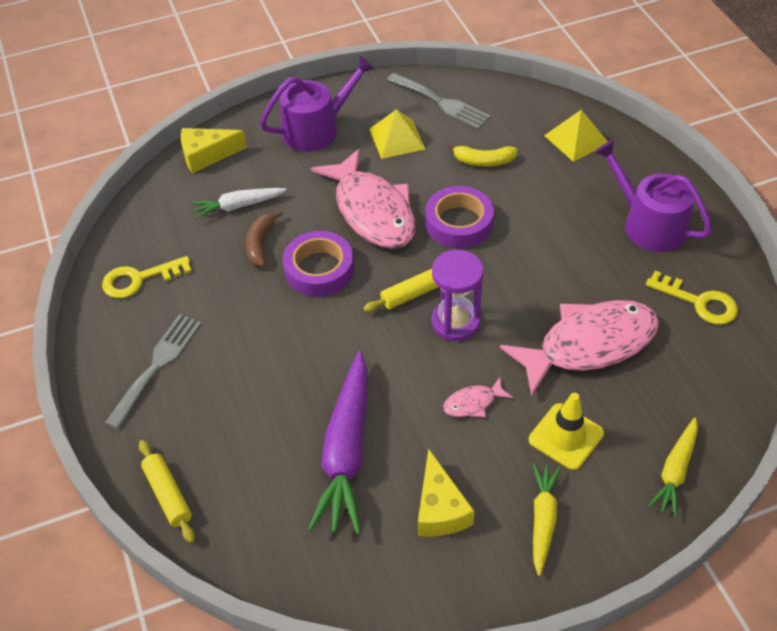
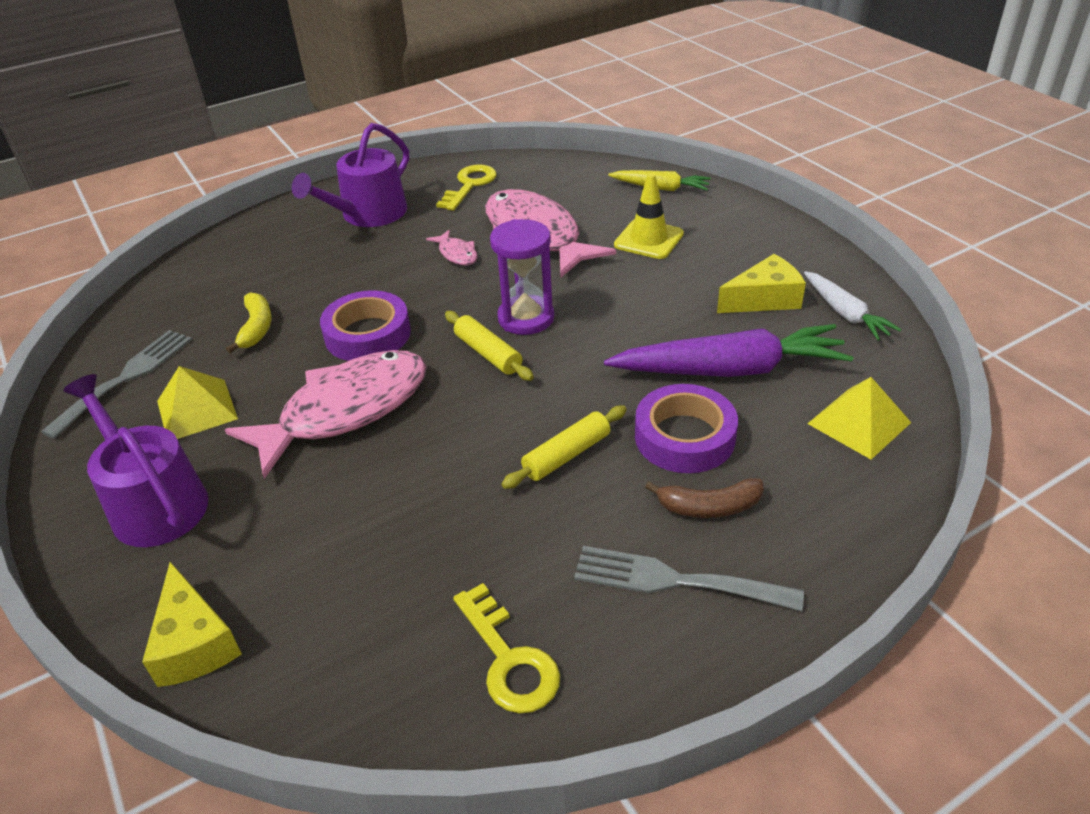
camera: 100 degrees left, 10 degrees down
(168, 495) = (868, 508): yellow rolling pin -> yellow rolling pin (566, 455)
(238, 206) = (331, 563): white carrot -> white carrot (845, 313)
(260, 244) = (415, 516): brown banana -> brown banana (709, 507)
(319, 269) = (459, 442): purple tape -> purple tape (684, 437)
(473, 403) = (631, 294): pink fish -> pink fish (457, 254)
(543, 520) = (743, 244): yellow carrot -> none
(576, 139) = (227, 265): yellow pyramid -> yellow pyramid (858, 423)

